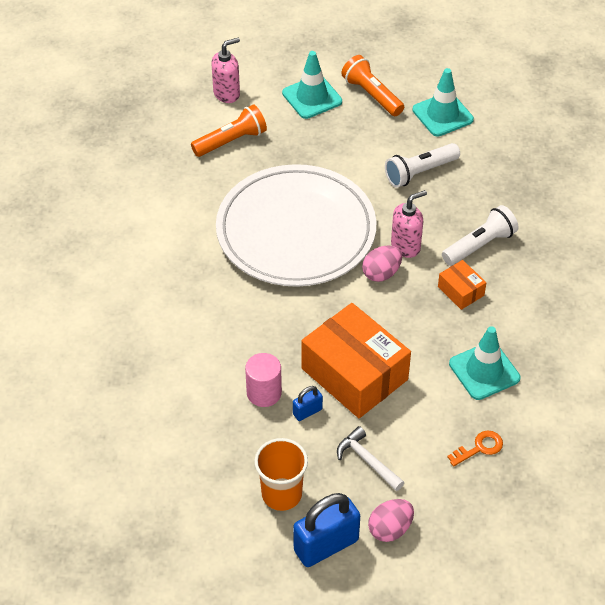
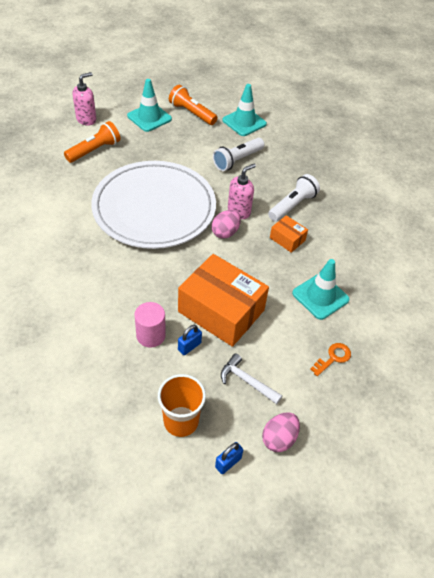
camera: 15 degrees left, 0 degrees up
(326, 545) = (228, 462): blue padlock -> blue padlock, size x0.49

